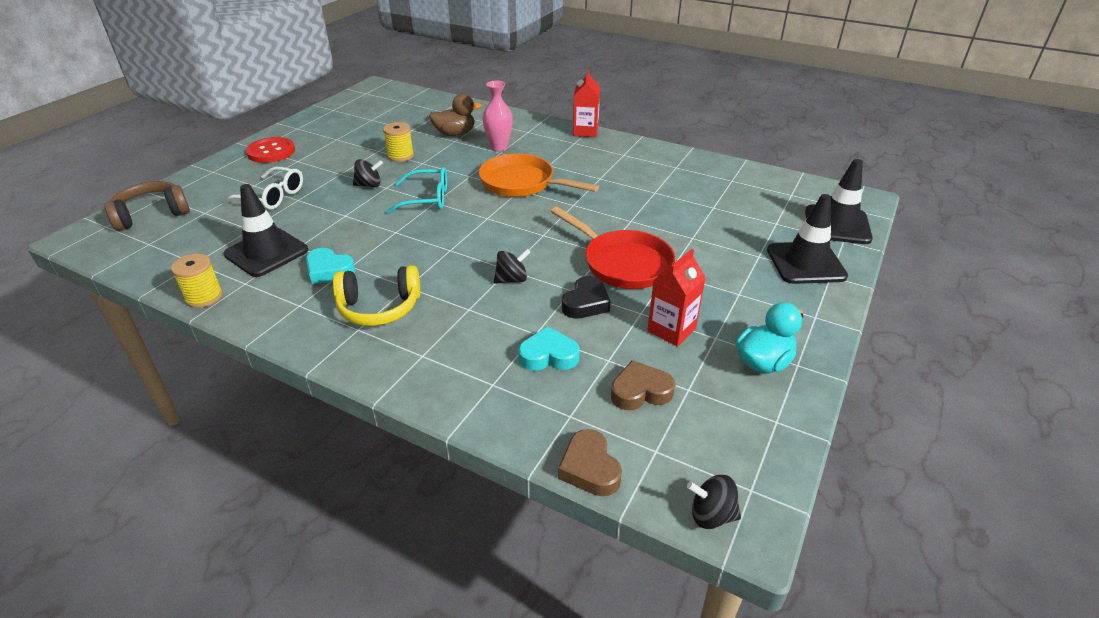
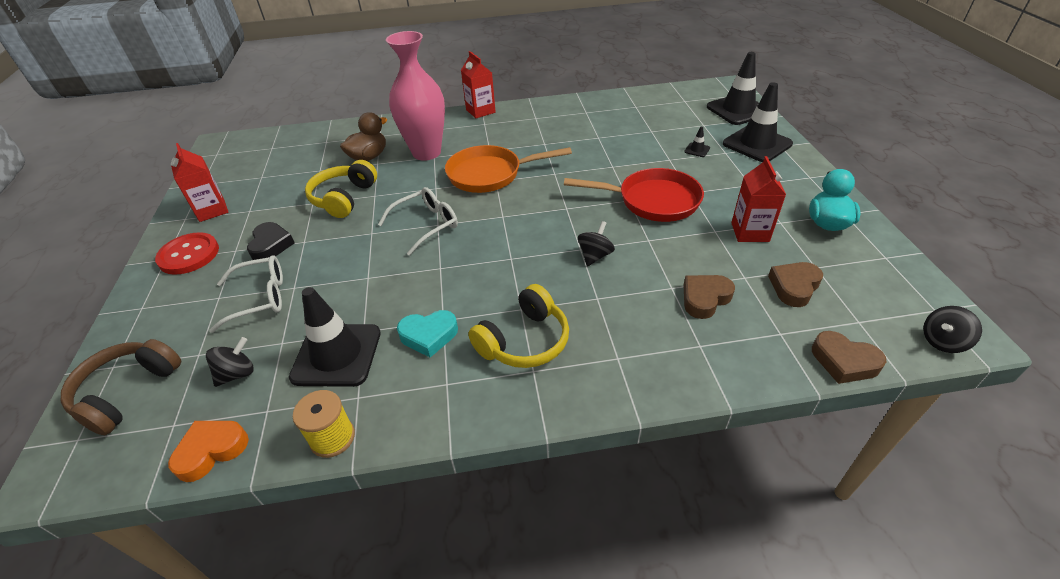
camera: 35 degrees left, 5 degrees up
(146, 267) = (211, 451): none -> orange heart
(317, 129) = (212, 210): none -> red carton
(369, 185) = (351, 238): black spinning top -> black spinning top (237, 374)
(400, 156) = (344, 198): yellow spool -> yellow headphones
(427, 199) = (426, 225): turquoise glasses -> white glasses
(499, 147) = (426, 153): pink vase -> pink vase, size x1.69
(548, 356) = (705, 299): turquoise heart -> brown heart
(586, 303) = (671, 244): black heart -> black heart (271, 245)
(732, 241) = (697, 150): none -> black traffic cone

